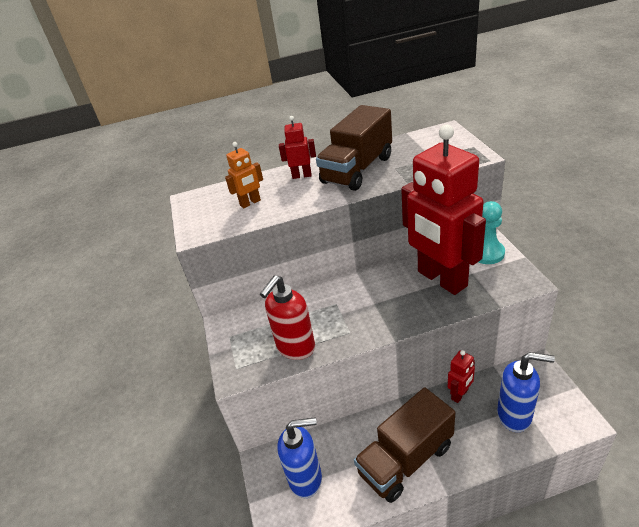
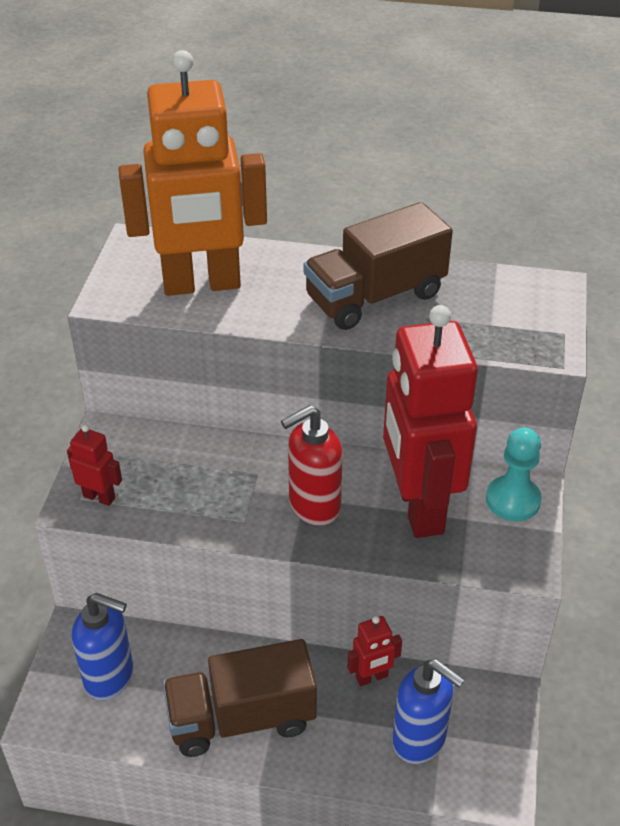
camera: 20 degrees right, 5 degrees up
(250, 203) = (201, 284): orange robot -> orange robot, size x2.48
(295, 348) = (165, 507): red soap dispenser -> red soap dispenser (313, 506)
(302, 175) = (297, 271): red robot -> red robot (99, 497)

